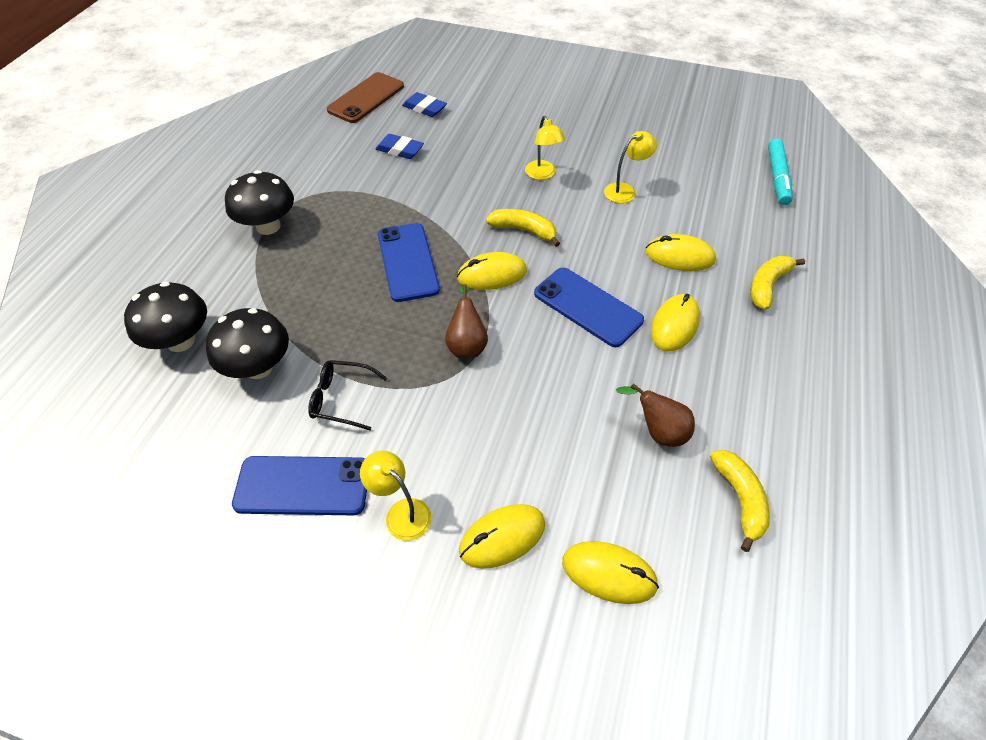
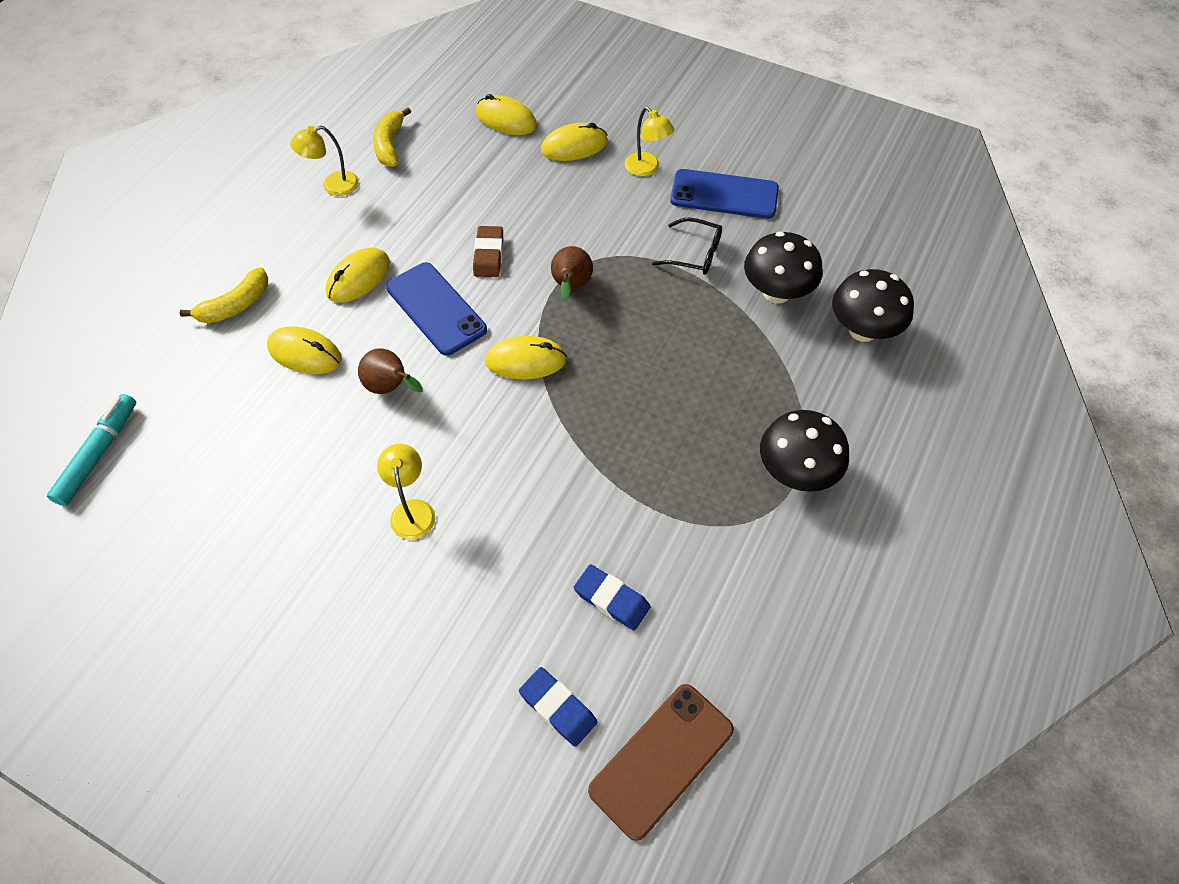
camera: 170 degrees left, 5 degrees up
(408, 262) = (619, 391): blue phone -> none
(524, 230) = (470, 416): yellow banana -> none
(559, 366) = (488, 255): none -> brown eraser
(625, 190) = (313, 462): yellow lamp -> yellow lamp (333, 186)
(658, 431) = (426, 194): brown pear -> brown pear (391, 388)

